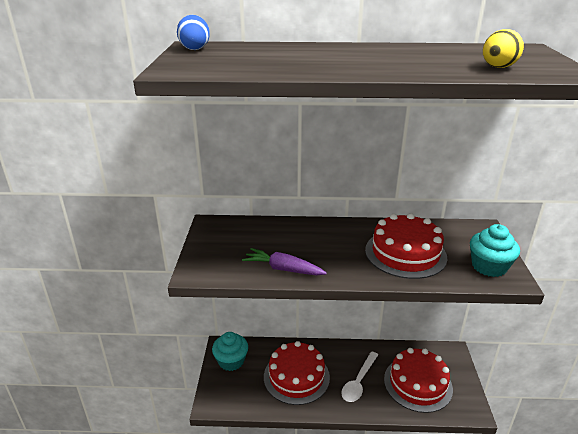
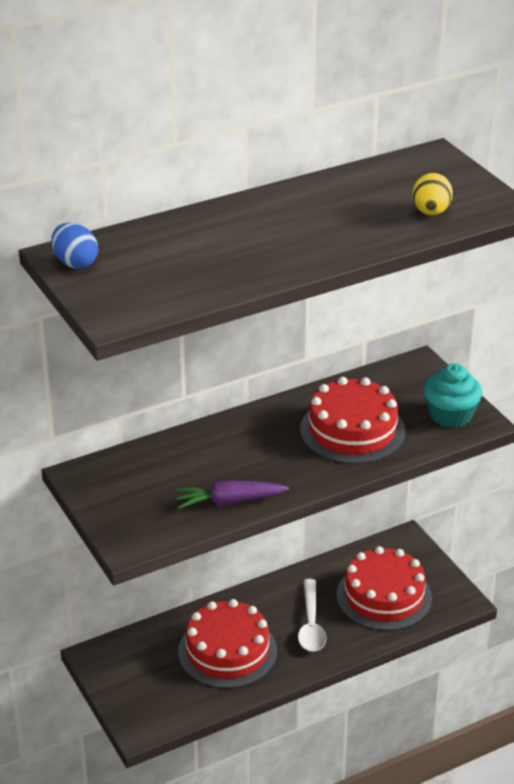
camera: 30 degrees left, 5 degrees up
(231, 361) = (123, 669): turquoise cupcake -> none

